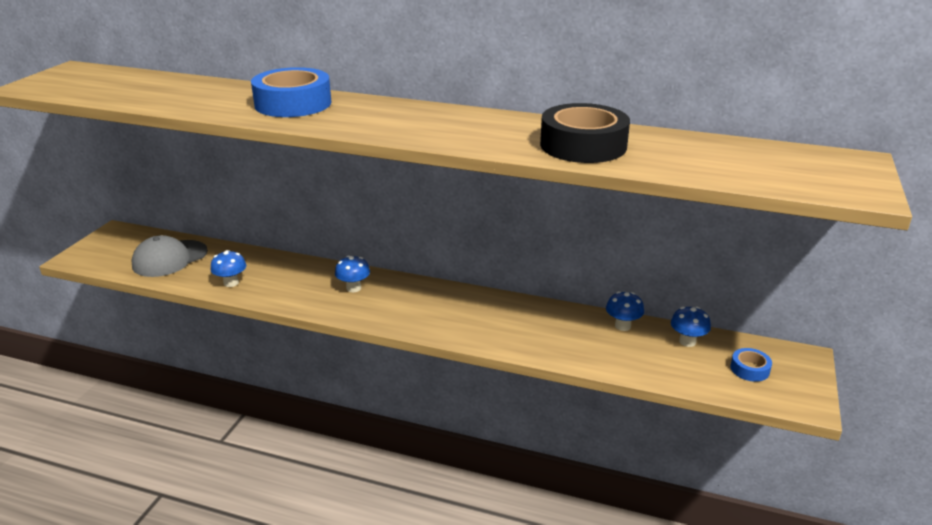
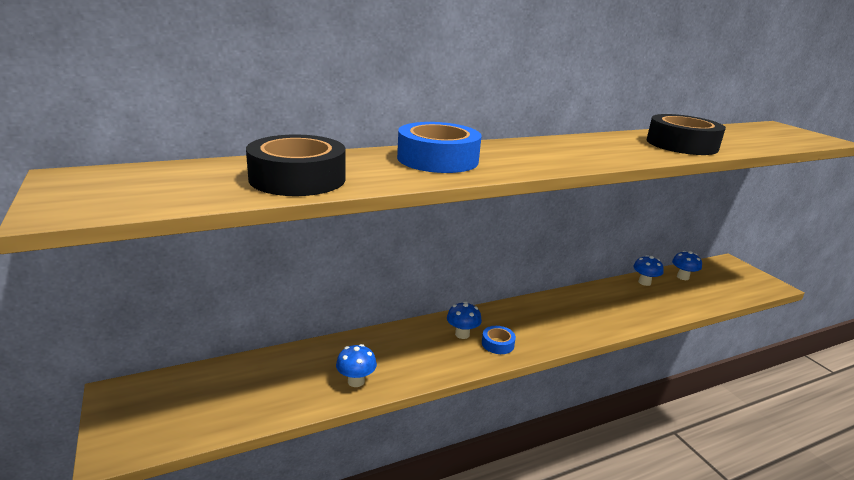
camera: 45 degrees left, 5 degrees down
(167, 96) = (297, 178): none -> black tape
(169, 259) = (246, 390): grey cap -> none
(749, 369) = (728, 279): blue tape -> blue tape (497, 344)

